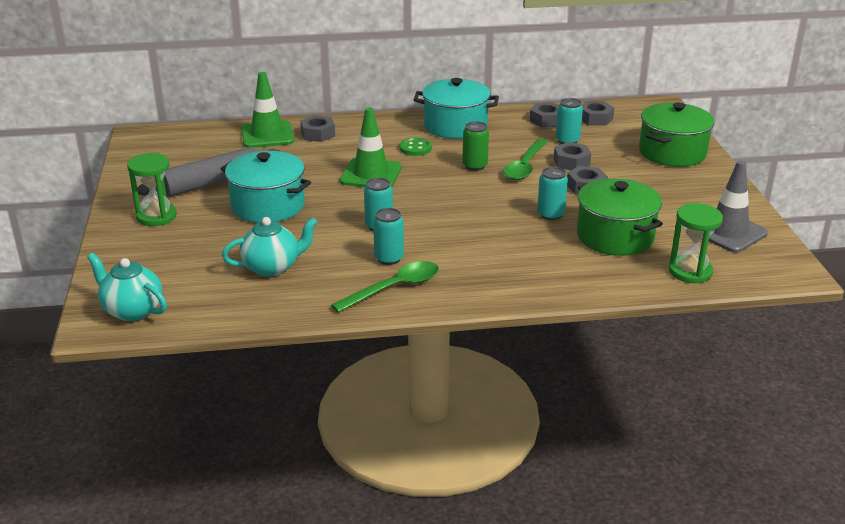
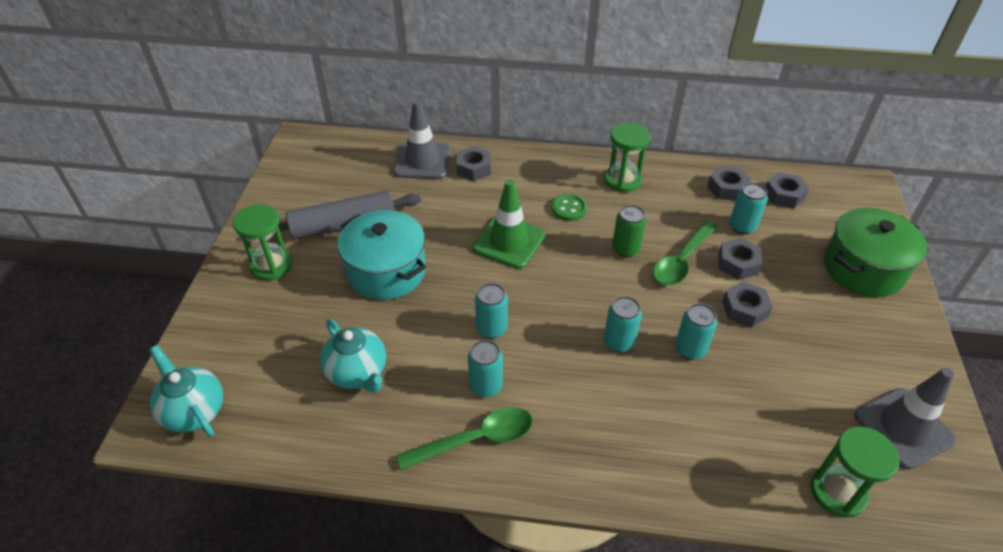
camera: 15 degrees right, 15 degrees up
(267, 135) = (422, 161): green traffic cone -> grey traffic cone
(272, 267) = (358, 373): turquoise teapot -> turquoise teapot turned 60 degrees clockwise
(455, 126) = (622, 180): turquoise pot -> green hourglass
(490, 218) = (619, 342): none -> turquoise can
(615, 236) = (758, 405): green pot -> none

